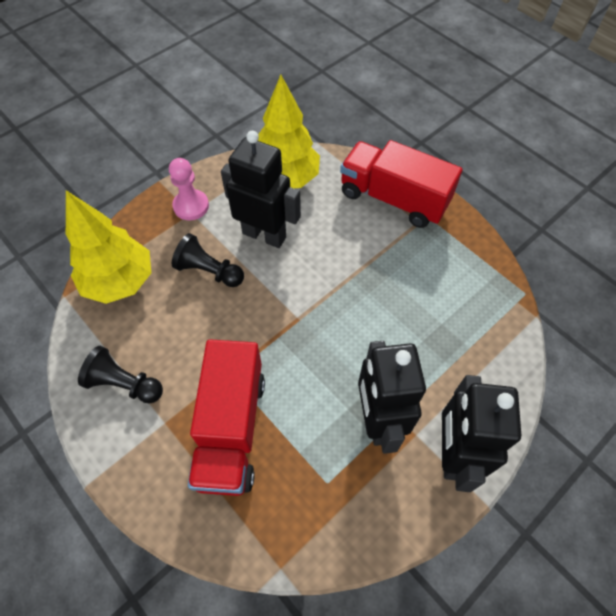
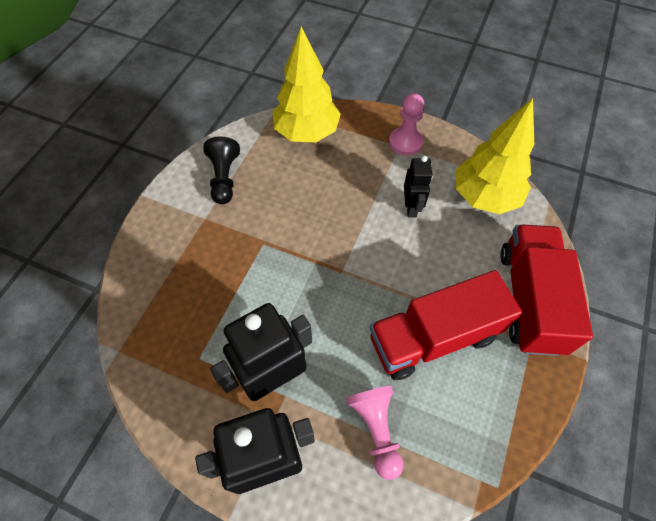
camera: 65 degrees right, 0 degrees up
(209, 271) = (350, 184): black pawn -> none
(231, 428) = (218, 265): red truck -> red truck (433, 338)
(264, 235) = (411, 207): black robot -> black robot, size x0.57
(454, 355) = (376, 429): none -> pink pawn

